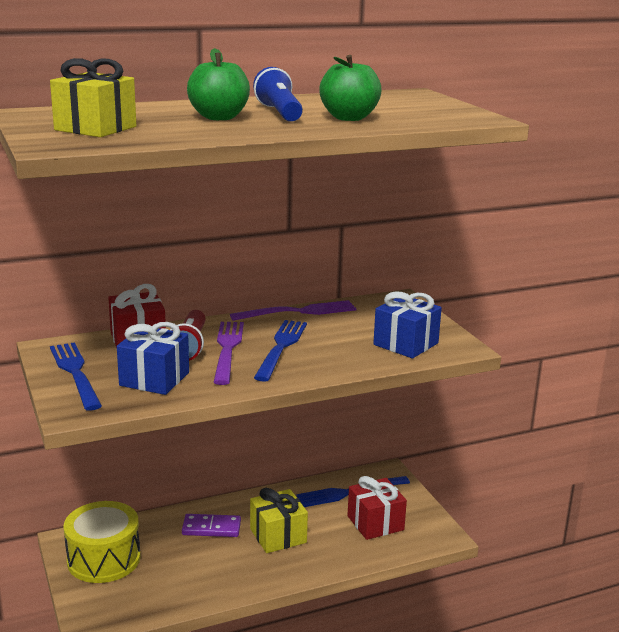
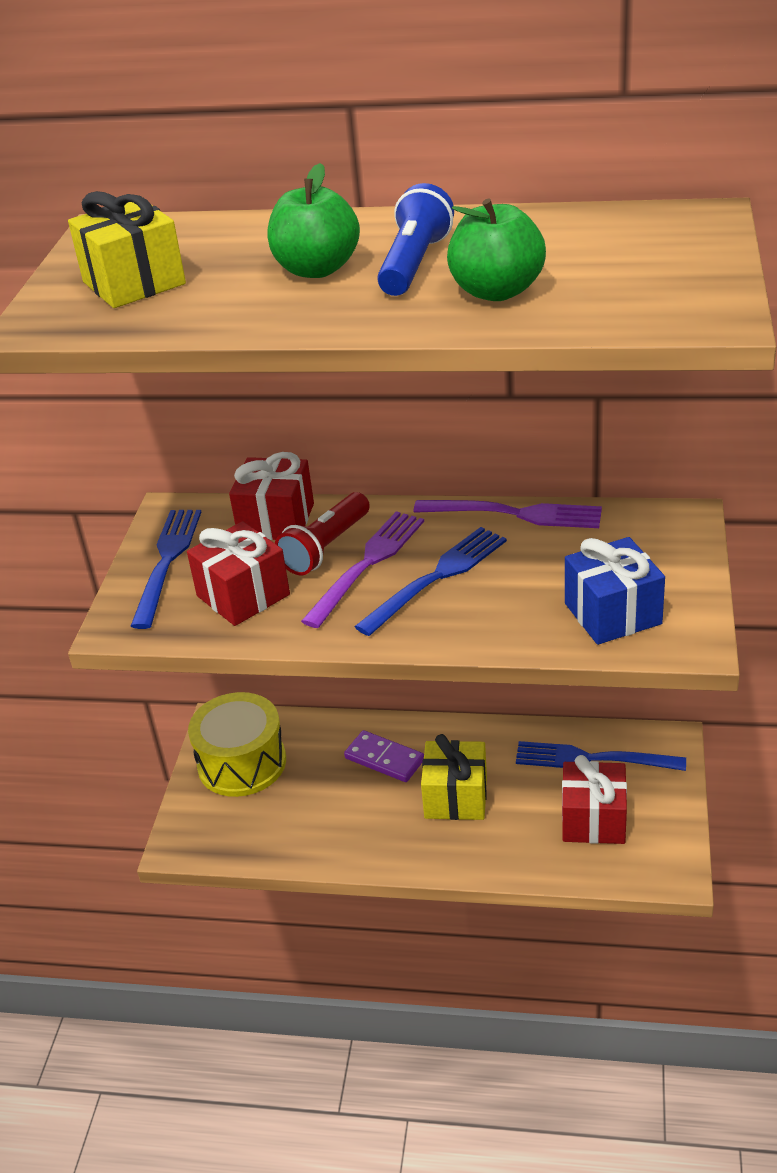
camera: 35 degrees right, 15 degrees up
(154, 379) = (243, 595): blue gift -> red gift

